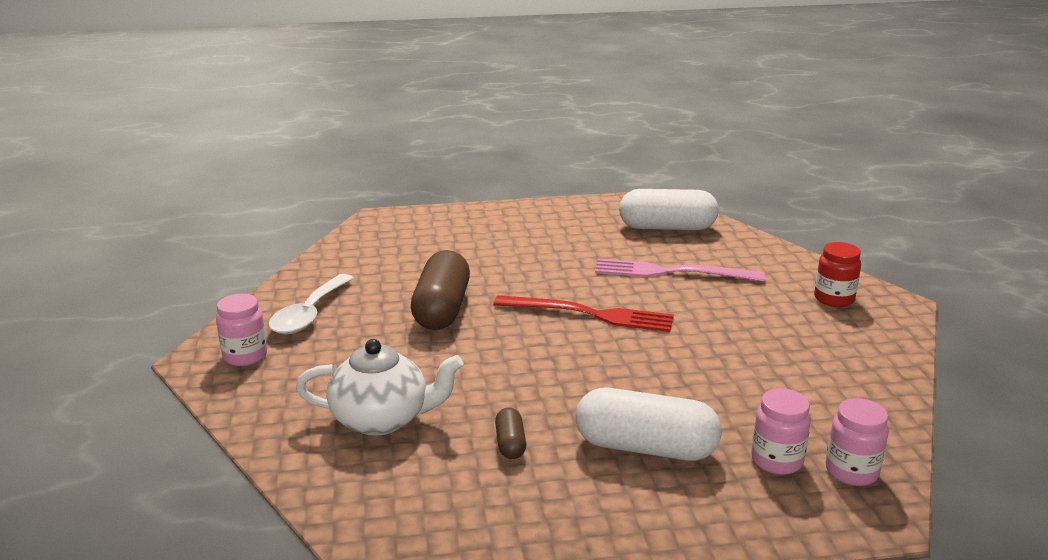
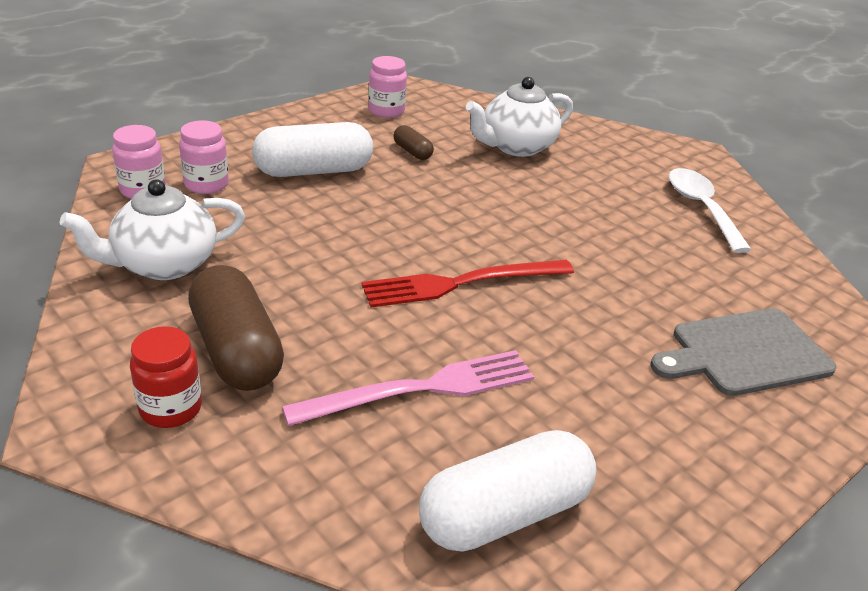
camera: 145 degrees right, 10 degrees up
(245, 356) = (677, 163): pink jar -> pink jar (386, 111)
(442, 309) = (606, 246): brown capsule -> brown capsule (236, 350)
(450, 240) = (745, 353): none -> grey cutting board
(832, 386) = (164, 264): none -> white teapot

